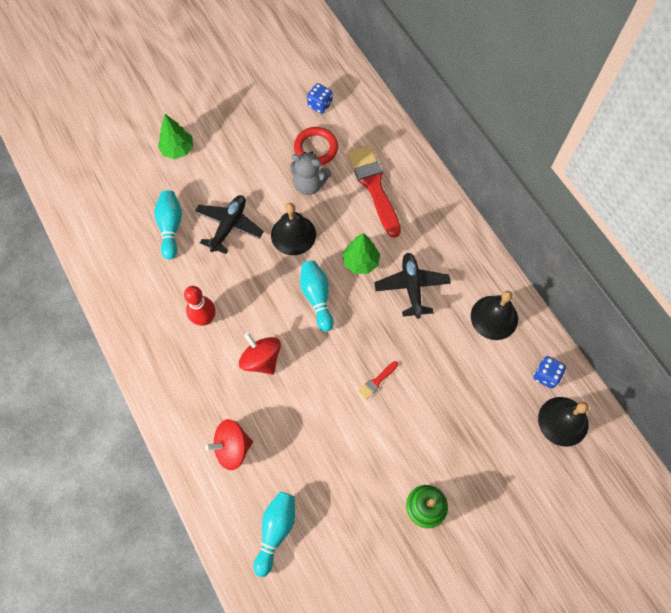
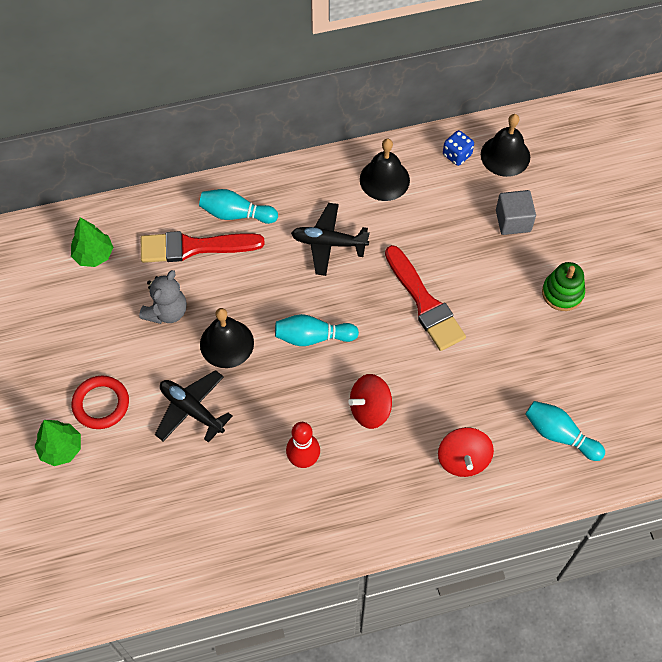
camera: 75 degrees left, 5 degrees down
(170, 227) = (170, 476): turquoise bowling pin -> turquoise bowling pin (236, 214)
(316, 148) = (120, 294): red ring -> red ring (101, 404)
(320, 105) = (61, 275): blue dice -> none
(360, 262) = (283, 284): green tree -> green tree (93, 255)
(377, 381) = (424, 303): red brush -> red brush, size x2.32
(490, 443) = (513, 221): none -> grey cube

